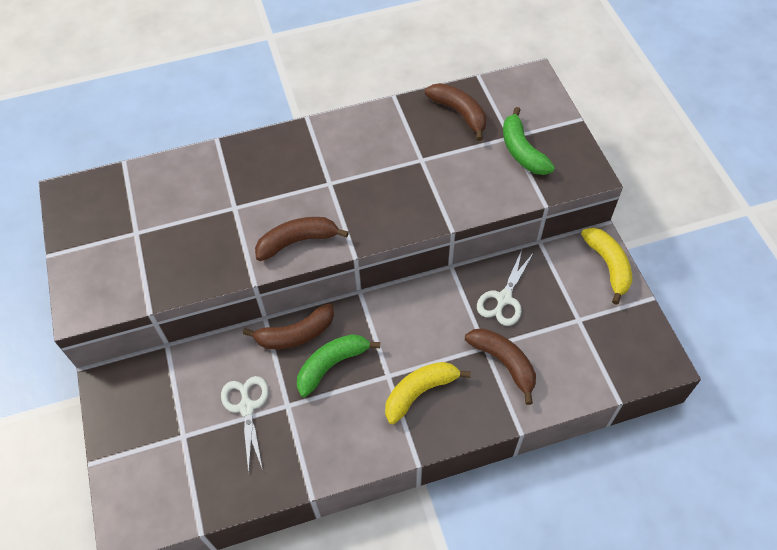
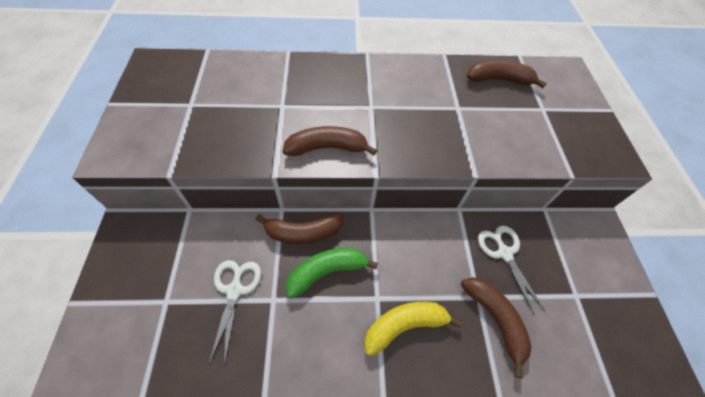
camera: 10 degrees right, 0 degrees up
(459, 113) = (499, 80): brown banana -> brown banana turned 60 degrees counterclockwise
(504, 298) = (504, 253): white scissors -> white scissors turned 120 degrees clockwise
(522, 151) = (553, 123): green banana -> none
(608, 266) = (610, 249): yellow banana -> none

